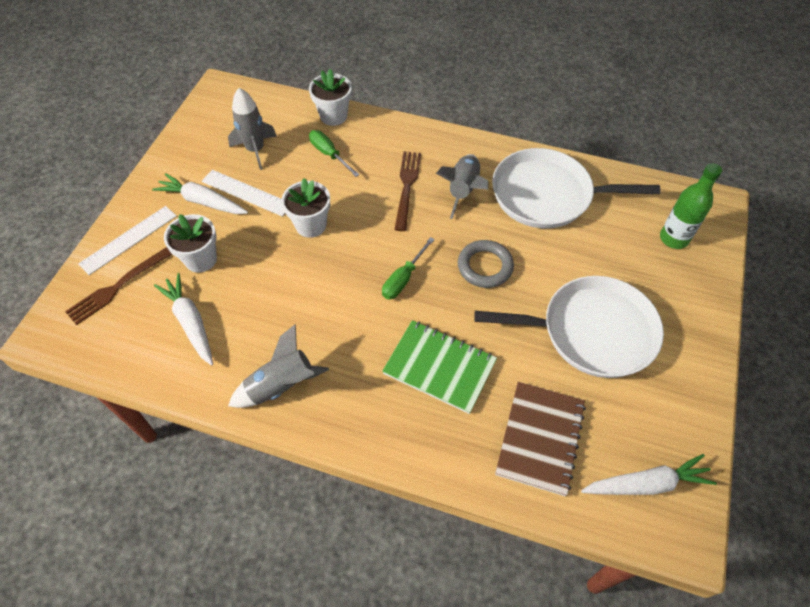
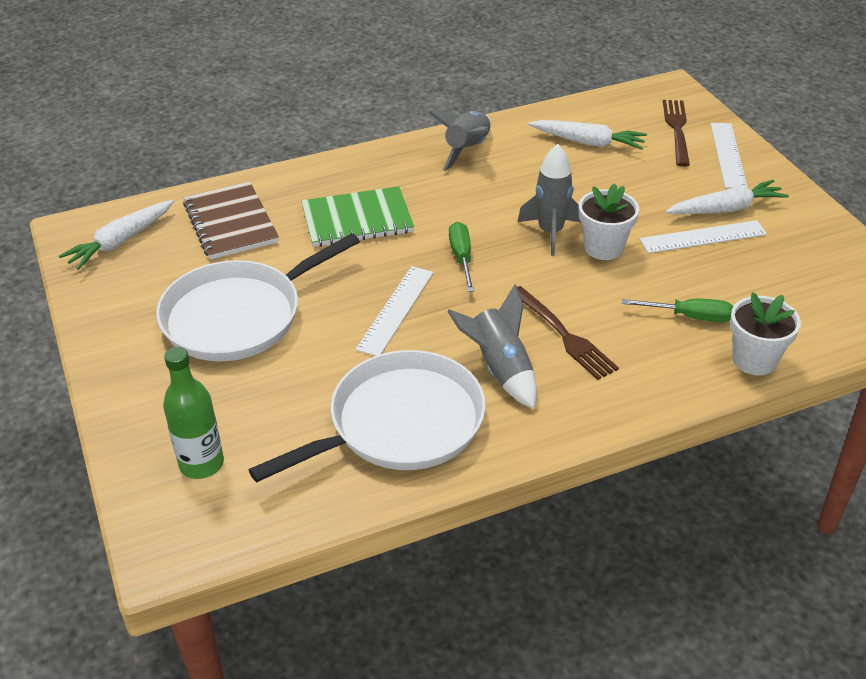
camera: 140 degrees right, 15 degrees down
(201, 259) = (650, 175): white flower pot -> none
(255, 150) = (764, 275): grey rocket -> grey rocket (550, 232)
(485, 266) = (395, 310): grey ring -> white ruler

